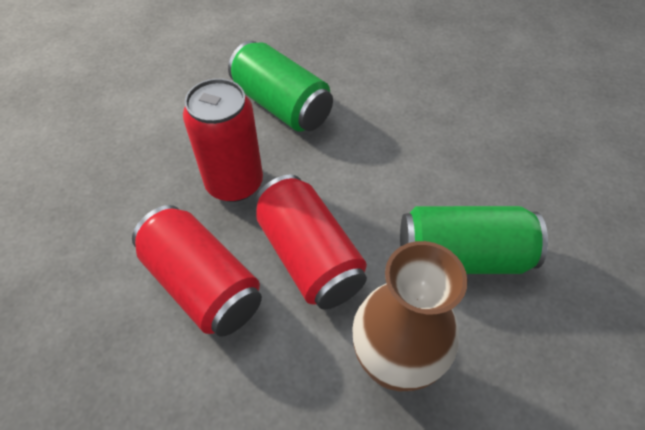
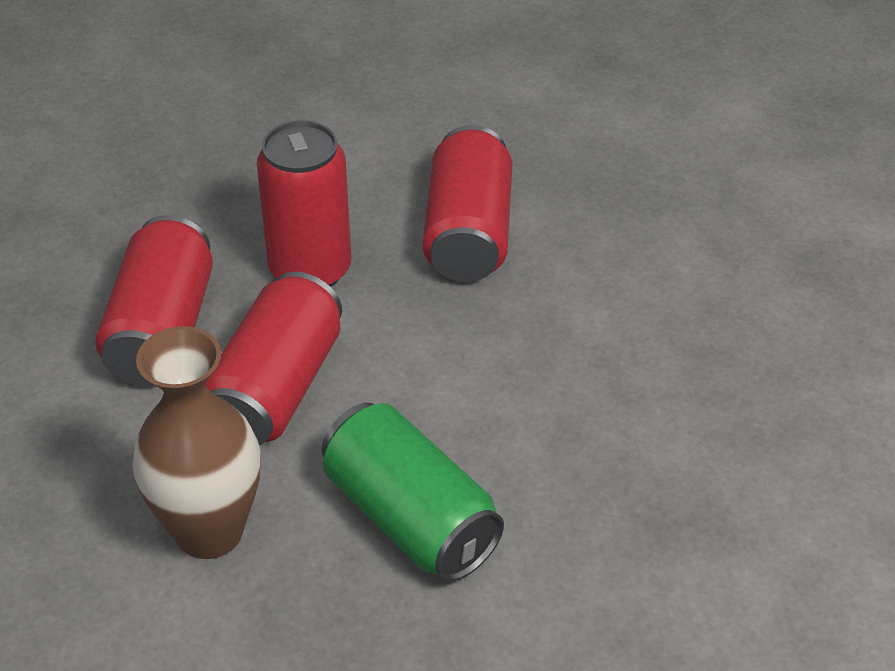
camera: 50 degrees right, 10 degrees down
(281, 105) = (468, 233): green can -> red can

